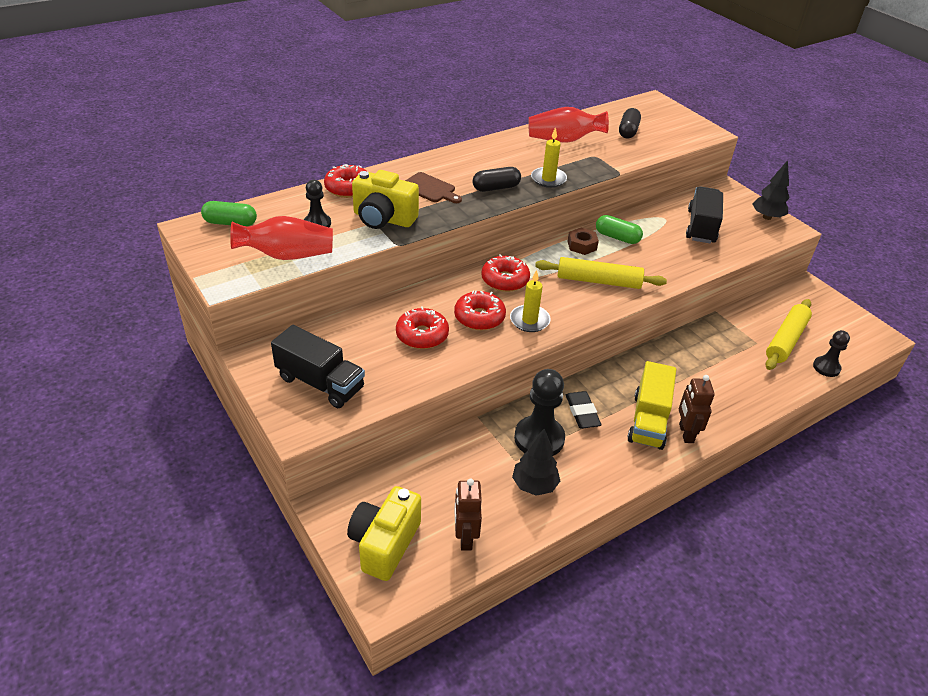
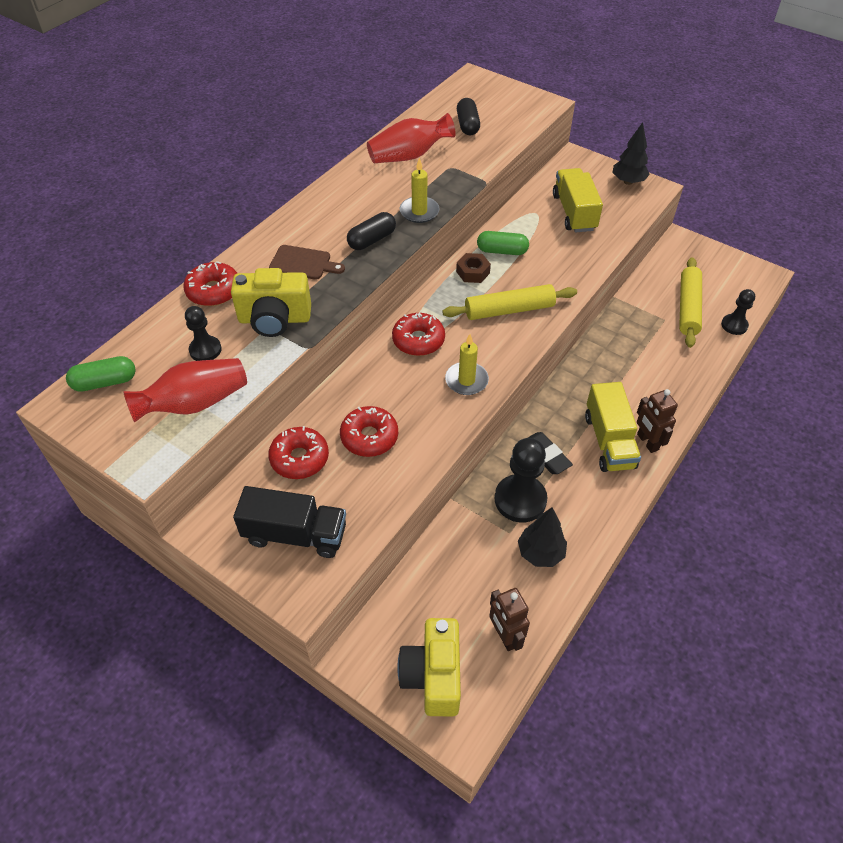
camera: 20 degrees left, 10 degrees up
(479, 317) = (415, 394): red donut -> red donut (299, 458)
(701, 227) = (574, 212): black truck -> yellow truck

